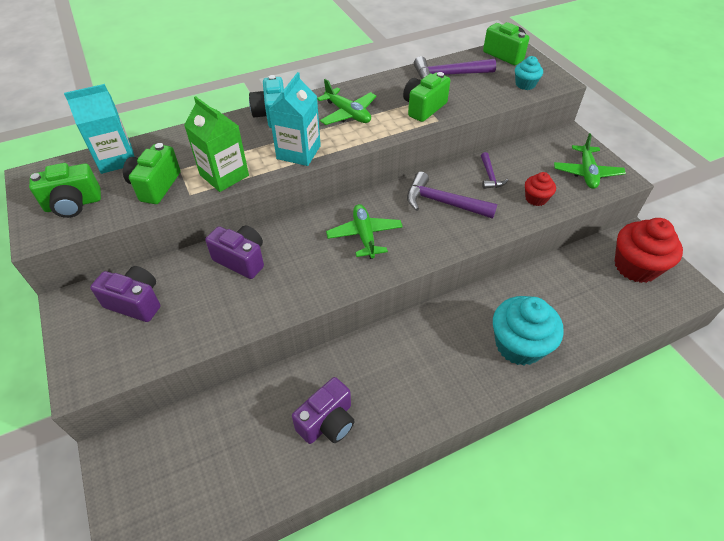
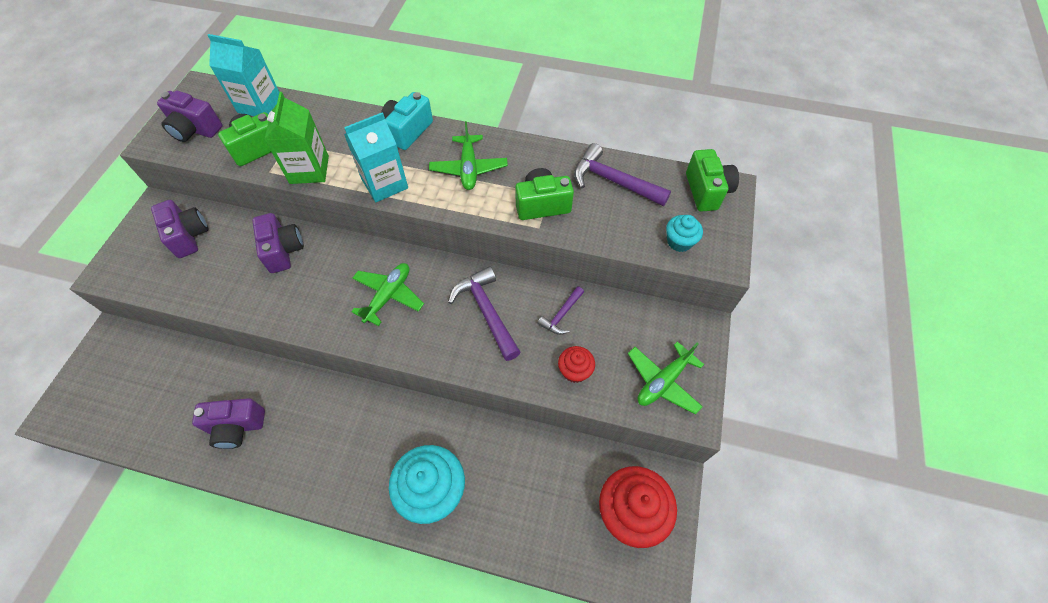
camera: 40 degrees right, 10 degrees up
(73, 204) = (195, 130): green camera -> purple camera

